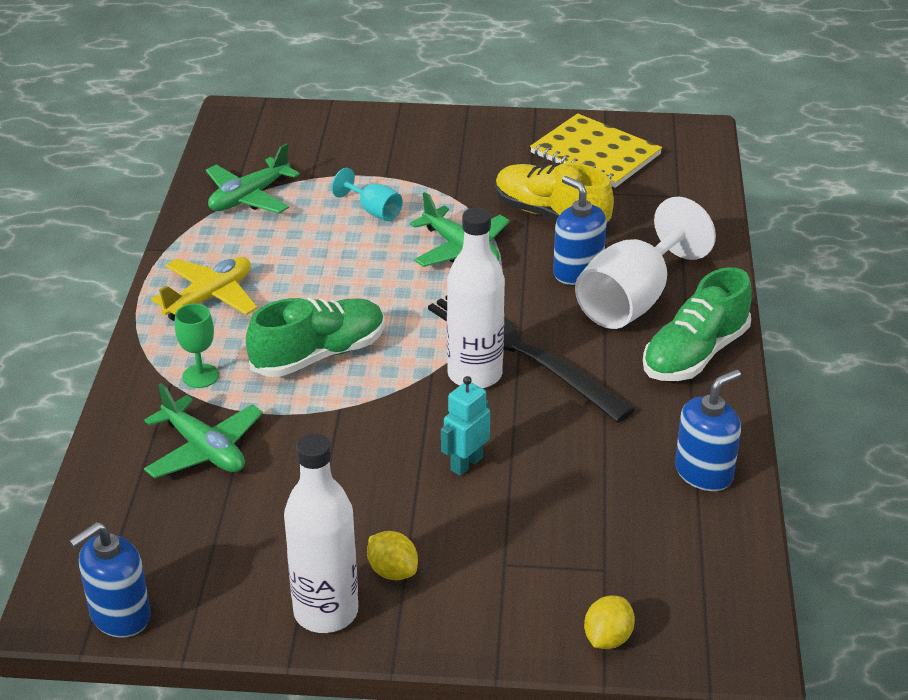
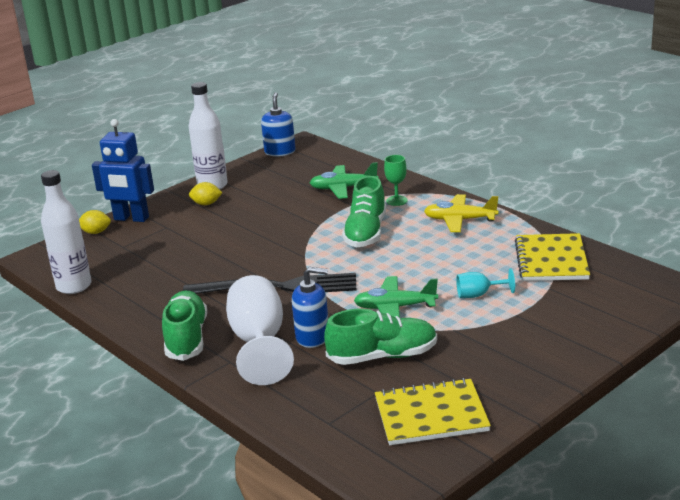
camera: 135 degrees right, 10 degrees down
(210, 297) = (460, 220): yellow plane -> yellow plane turned 105 degrees clockwise
(249, 197) = (551, 260): green plane -> yellow notebook
(466, 464) = (231, 240): turquoise robot -> none
(474, 374) = (283, 267): white bottle -> white bottle (74, 286)
(526, 629) = (131, 218): none -> blue robot
(551, 215) = (383, 356): yellow shoe -> green shoe
(607, 638) = (96, 232): yellow lemon -> yellow lemon turned 75 degrees counterclockwise
(704, 472) = (118, 296): blue soap dispenser -> none

